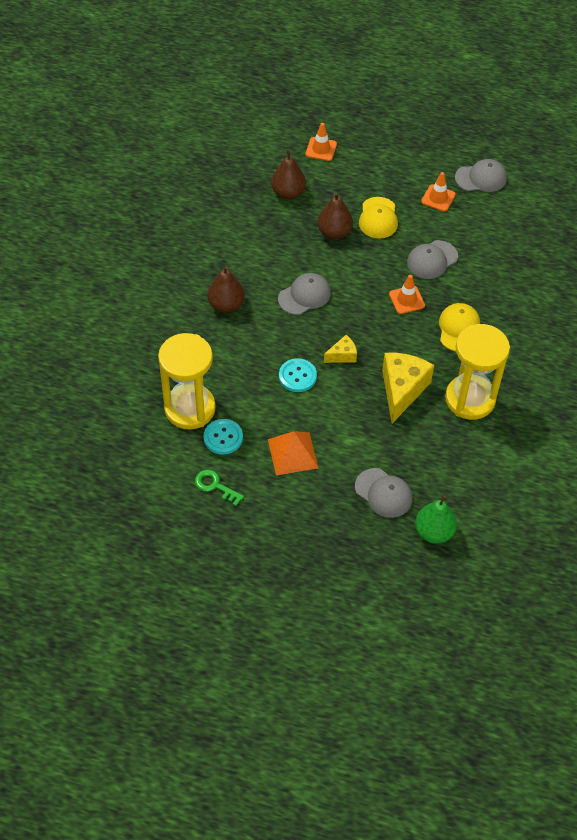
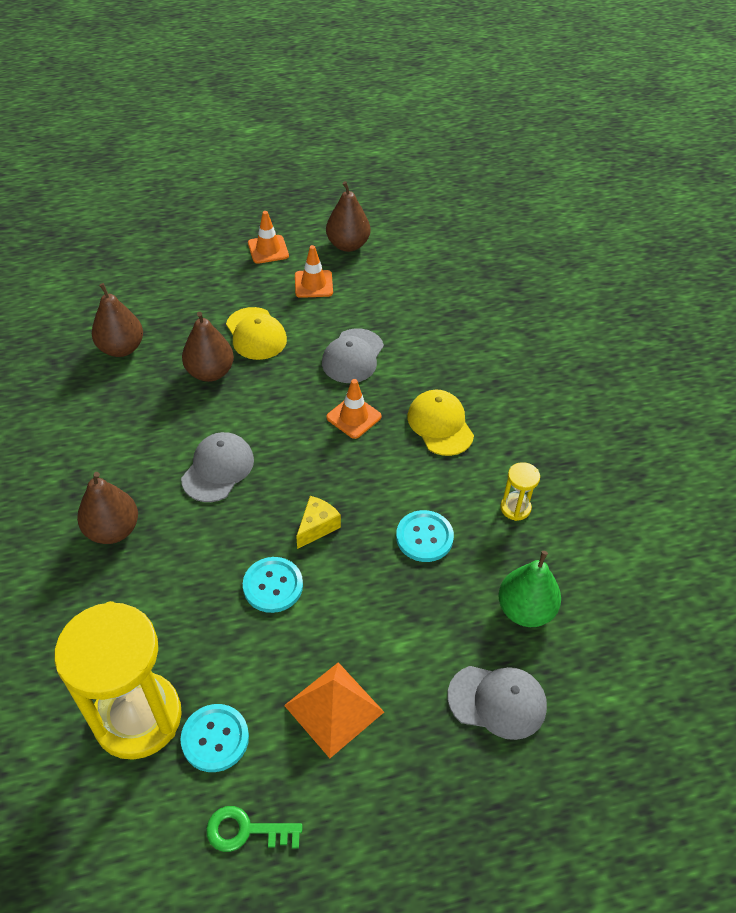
camera: 30 degrees left, 5 degrees down
(321, 149) = (135, 282): orange traffic cone -> orange traffic cone (268, 249)
(402, 390) = (424, 537): yellow cheese -> turquoise button
(434, 532) = (602, 724): green pear -> green pear (525, 610)
(470, 399) = (515, 508): yellow hourglass -> yellow hourglass, size x0.42
(481, 178) = (348, 245): grey cap -> brown pear

